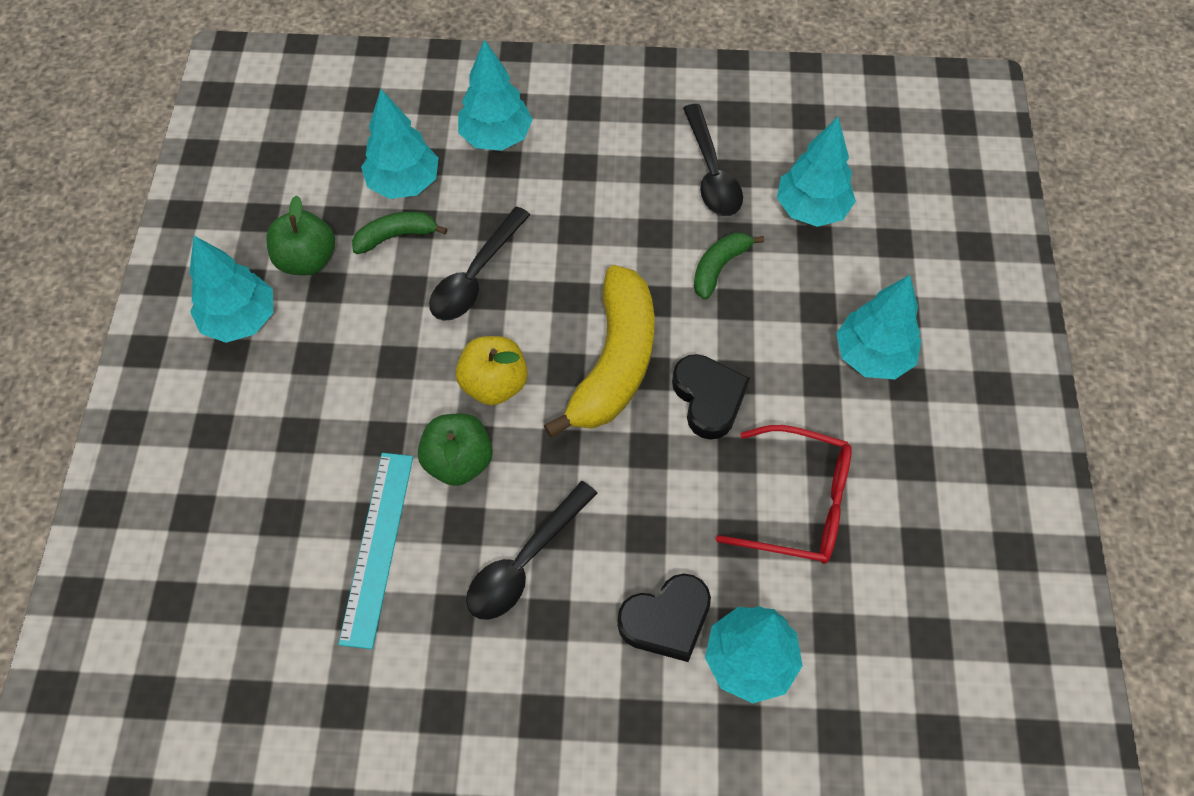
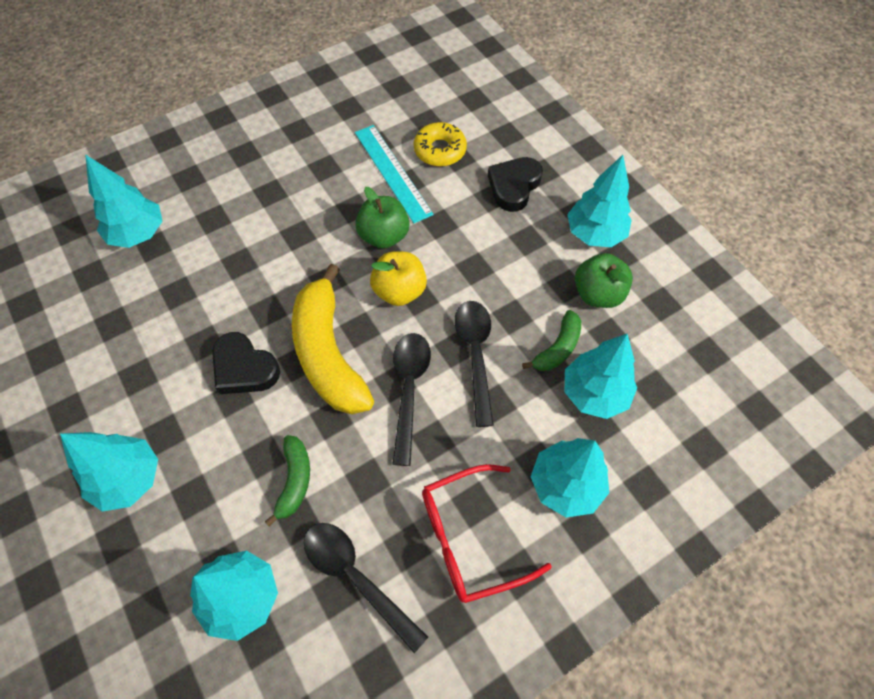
camera: 145 degrees right, 0 degrees up
(293, 542) = (440, 150): none -> yellow donut
(525, 562) = (303, 210): black spoon -> black spoon (409, 389)
(666, 620) = (199, 227): black heart -> black heart (514, 186)
(799, 504) = (144, 334): red glasses -> red glasses (469, 538)

